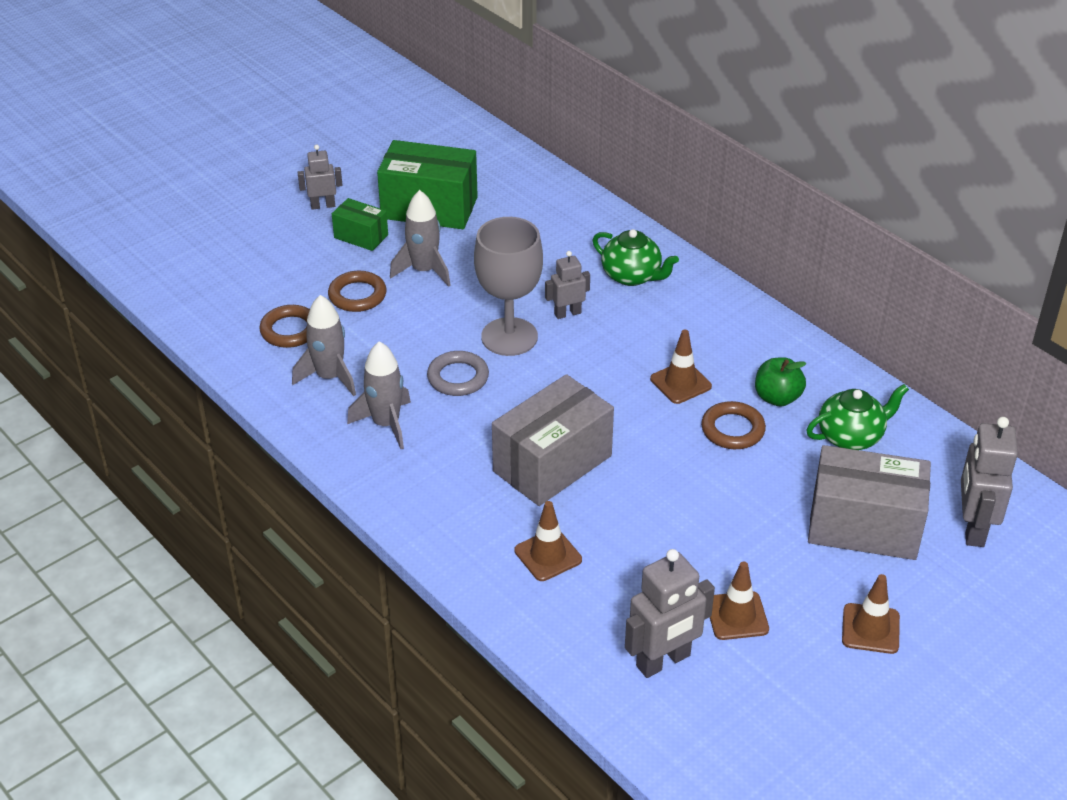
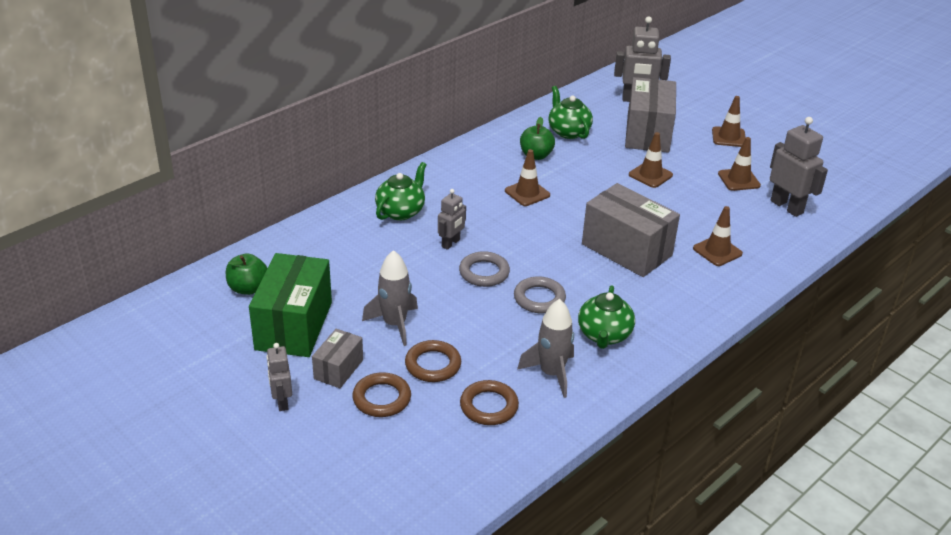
camera: 95 degrees left, 5 degrees down
(361, 236) = (338, 369): green box -> grey box
(386, 424) = (604, 335): grey rocket -> green teapot
(491, 178) = (248, 288): none -> green apple
(509, 337) = (484, 273): grey goblet -> grey ring
(567, 313) = (451, 243): grey robot -> grey robot turned 120 degrees counterclockwise
(732, 429) = (572, 174): brown ring -> brown ring (382, 398)
(739, 512) = (650, 175): none -> brown traffic cone

